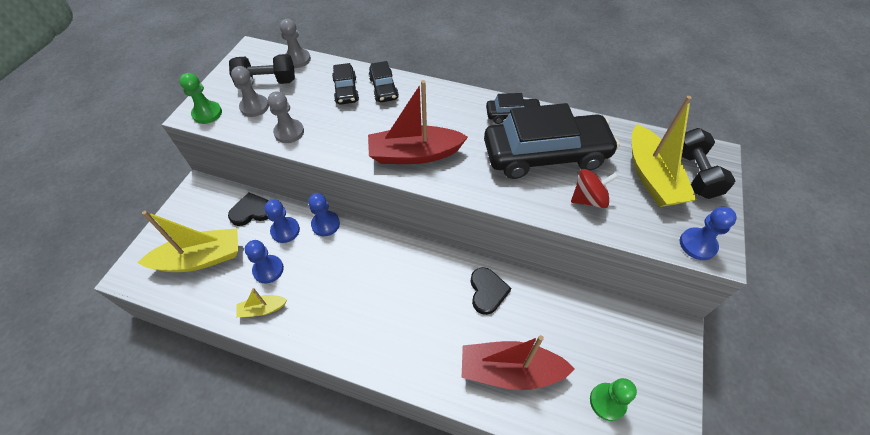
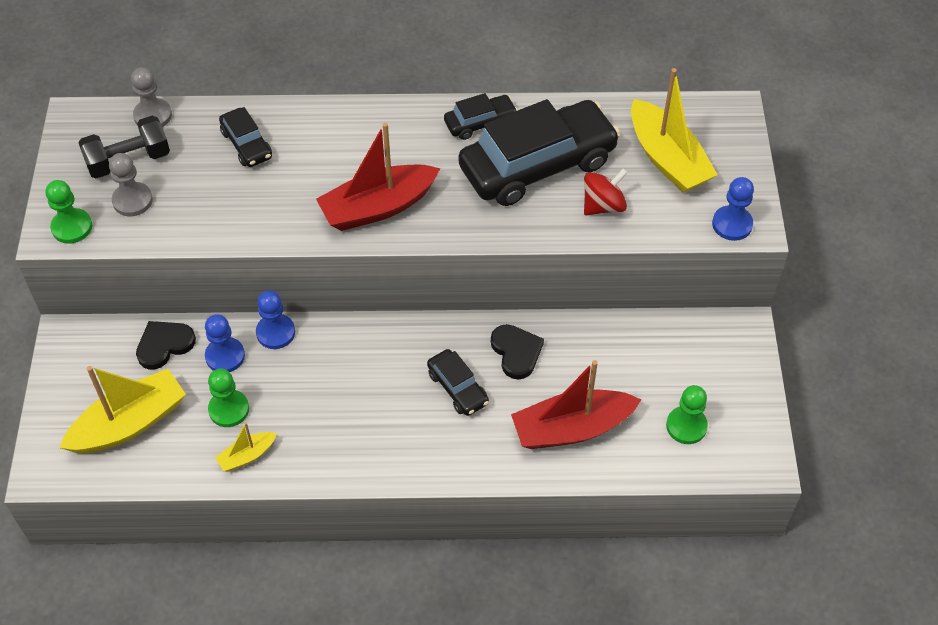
camera: 20 degrees left, 0 degrees up
(268, 270) = (229, 409): blue pawn -> green pawn
(289, 132) = (201, 222): grey pawn -> none
(384, 88) = (297, 128): black car -> black car (458, 388)
(694, 174) = (714, 142): black dumbbell -> none

